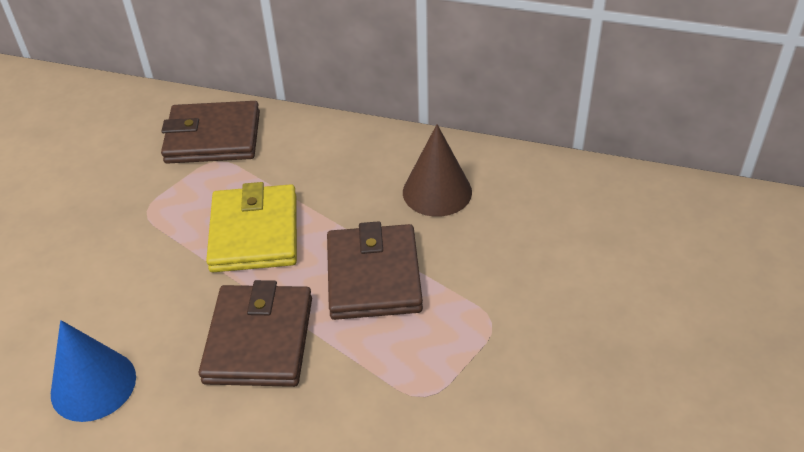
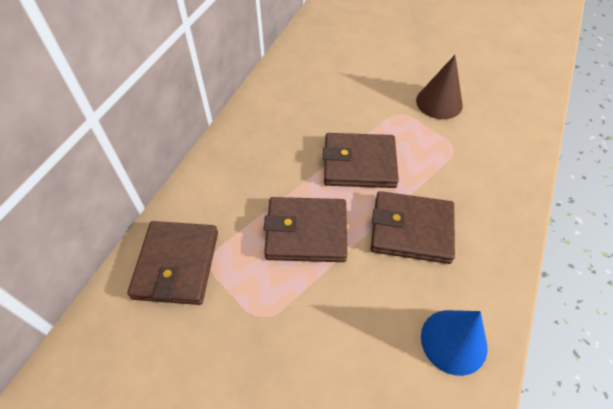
camera: 85 degrees left, 10 degrees up
(254, 233) = (306, 232): yellow wallet -> brown wallet
(437, 192) = (286, 124): brown cone -> brown cone (439, 102)

